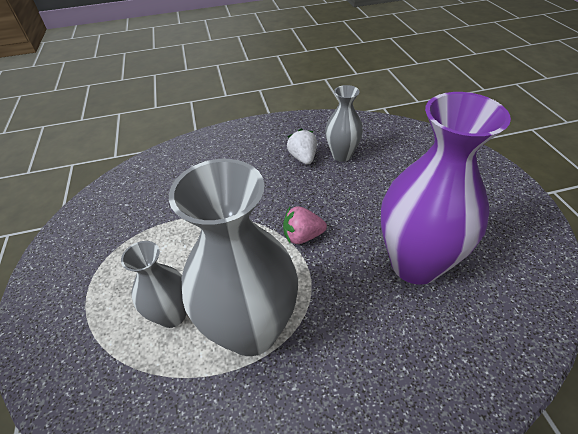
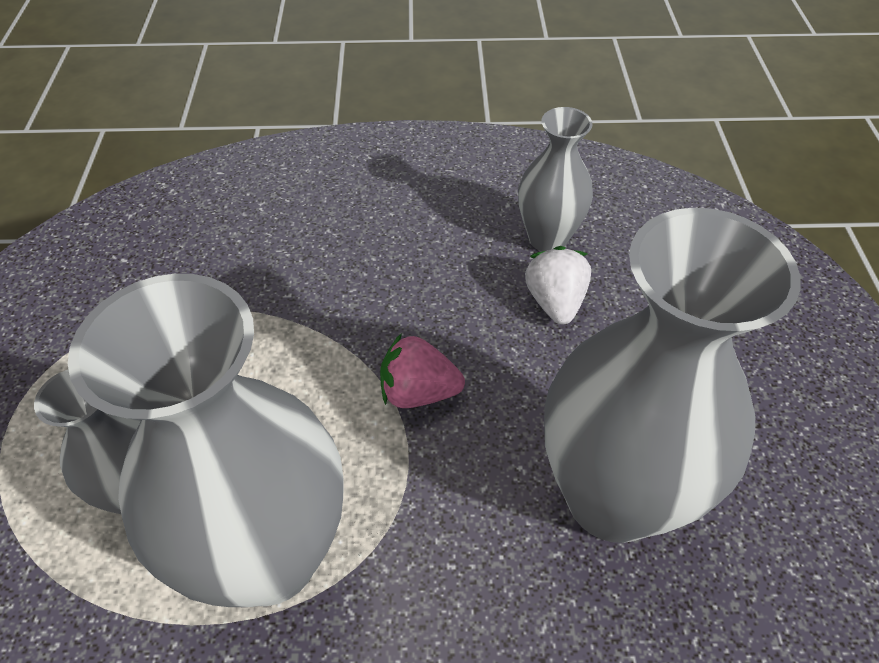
camera: 10 degrees right, 5 degrees up
(303, 158) = (471, 229): white strawberry -> white strawberry (555, 302)
(415, 264) = (613, 497): purple vase -> grey vase

